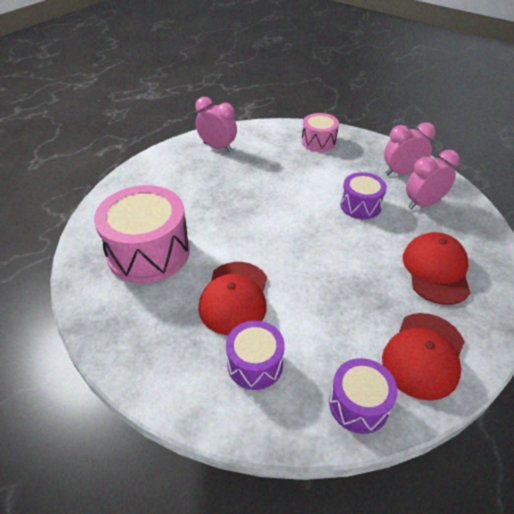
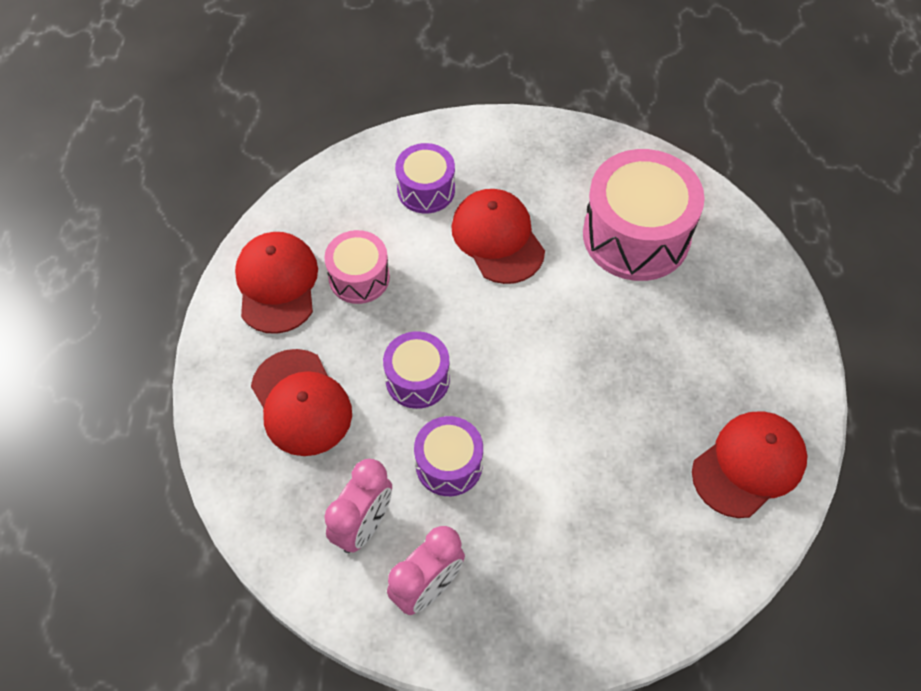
camera: 145 degrees right, 15 degrees up
(217, 147) = (749, 465): pink clock -> red cap
(318, 142) = (609, 590): pink drum -> pink drum (359, 277)
(358, 404) = (316, 207): purple drum -> purple drum (417, 379)

